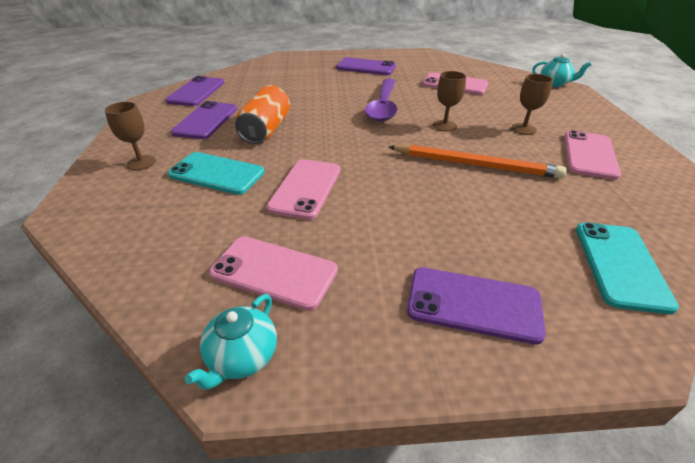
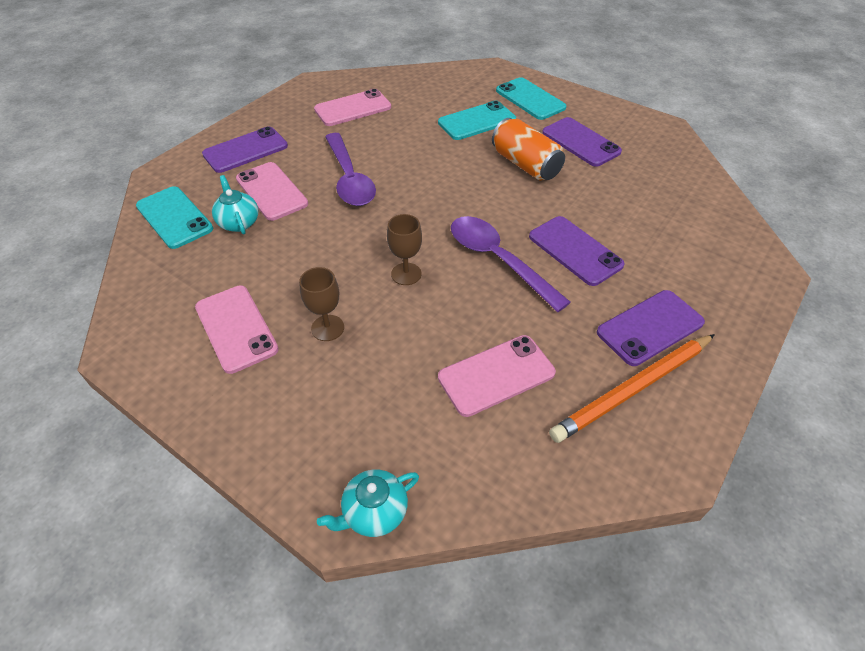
camera: 130 degrees right, 10 degrees up
(141, 163) = (530, 99): brown goblet -> turquoise phone
(196, 92) = (667, 157): purple phone -> purple phone (575, 250)
(242, 357) = (318, 86): turquoise teapot -> turquoise teapot (238, 222)
(306, 188) = (410, 147): pink phone -> pink phone (271, 191)
(399, 195) = (349, 179): none -> purple spoon
(475, 165) = (327, 241): orange pencil -> orange pencil (633, 389)

